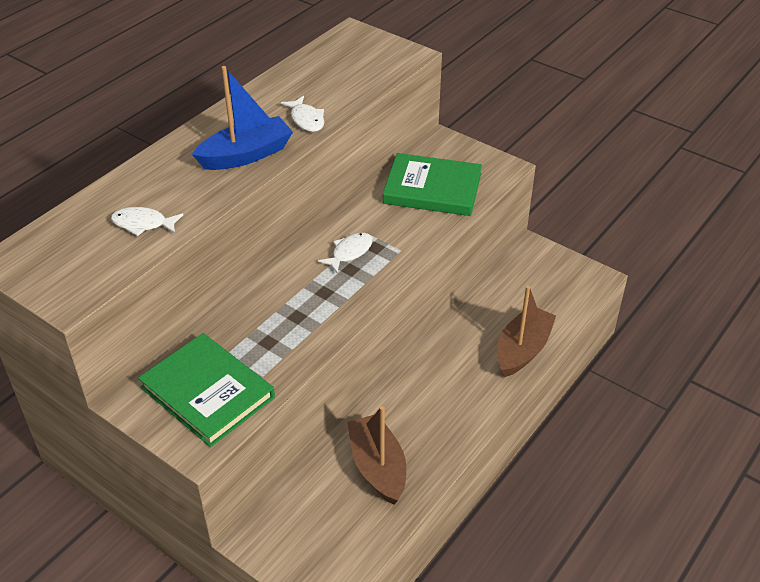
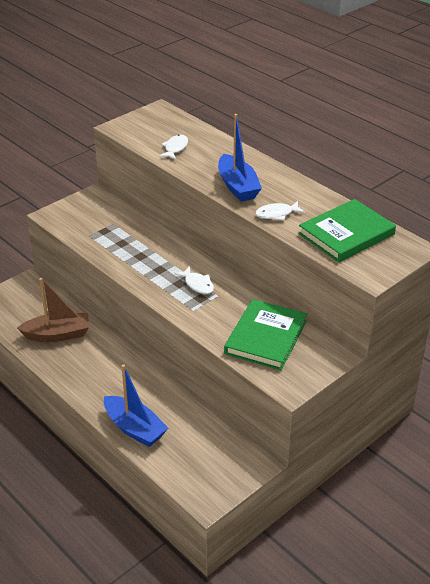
camera: 100 degrees right, 5 degrees down
(207, 392) = (89, 219): green book -> green book (346, 234)
(522, 350) = (134, 428): brown boat -> blue boat

